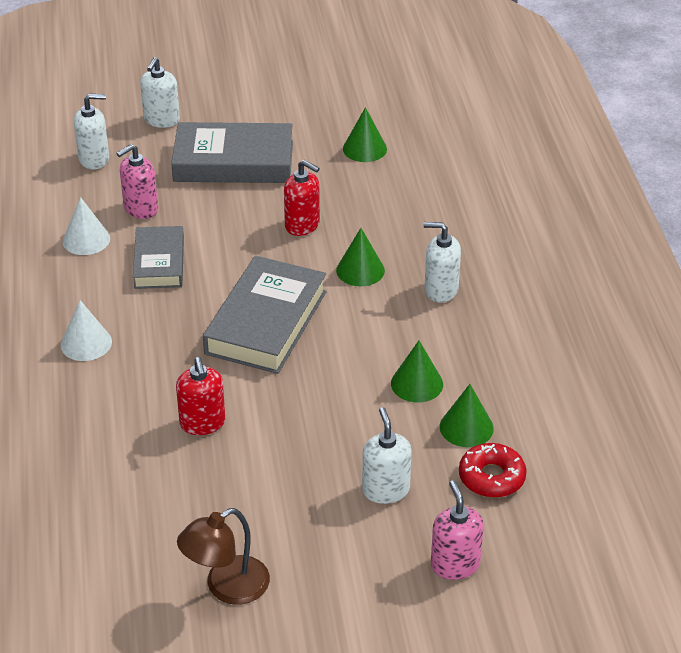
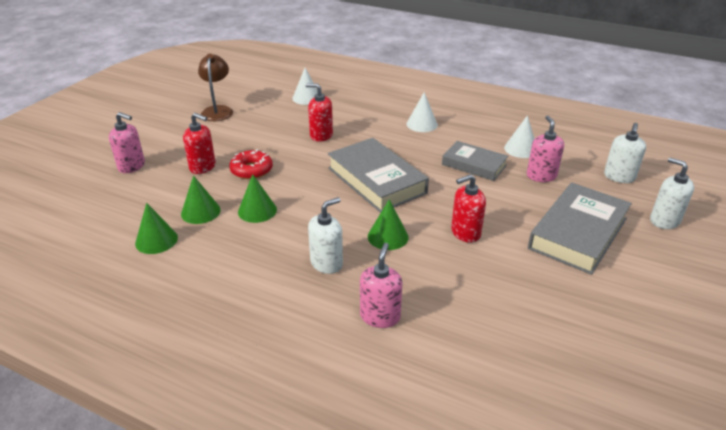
camera: 125 degrees right, 5 degrees down
(95, 505) = (306, 98): none -> white cone
(364, 149) = (553, 313): green cone -> green cone (156, 240)
(385, 490) = (203, 167): white soap dispenser -> red soap dispenser
(468, 230) = (380, 316): none -> pink soap dispenser
(491, 477) = (157, 202): red donut -> red donut (251, 170)

